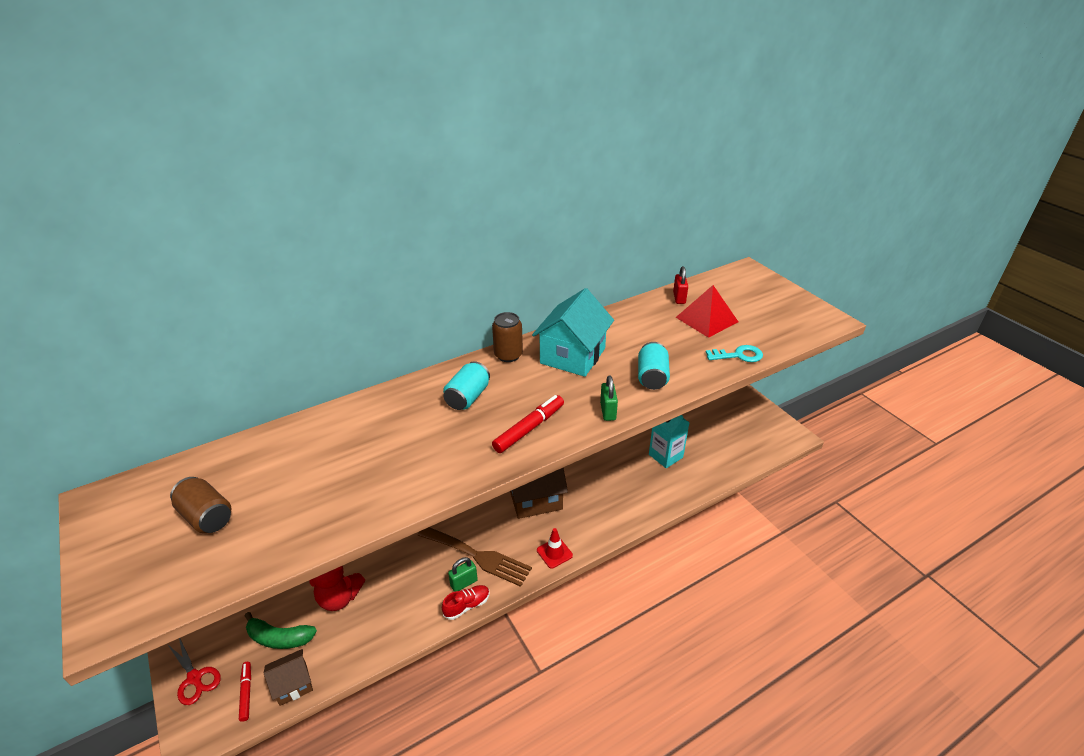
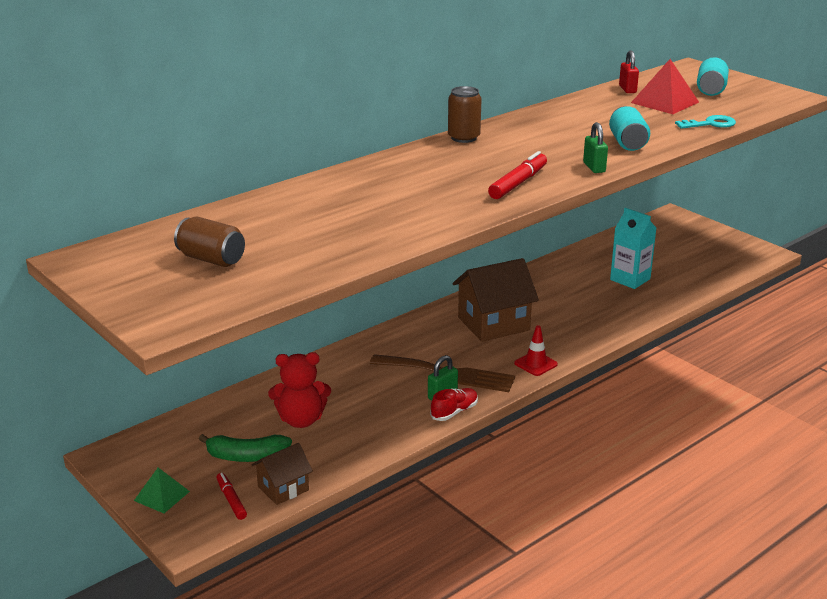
camera: 10 degrees left, 10 degrees down
(194, 678) = (162, 496): red scissors -> green pyramid
(468, 397) = (438, 168): turquoise can -> turquoise can (711, 90)
(573, 356) = (535, 134): turquoise house -> none

